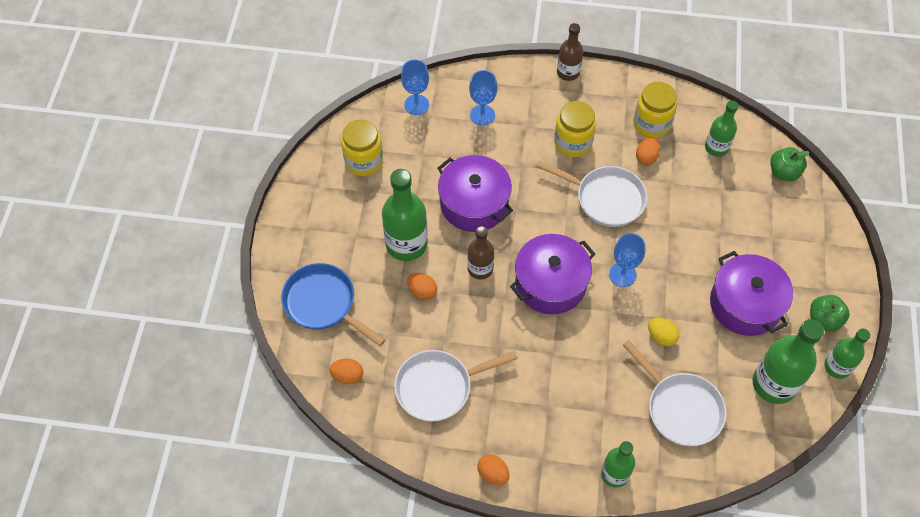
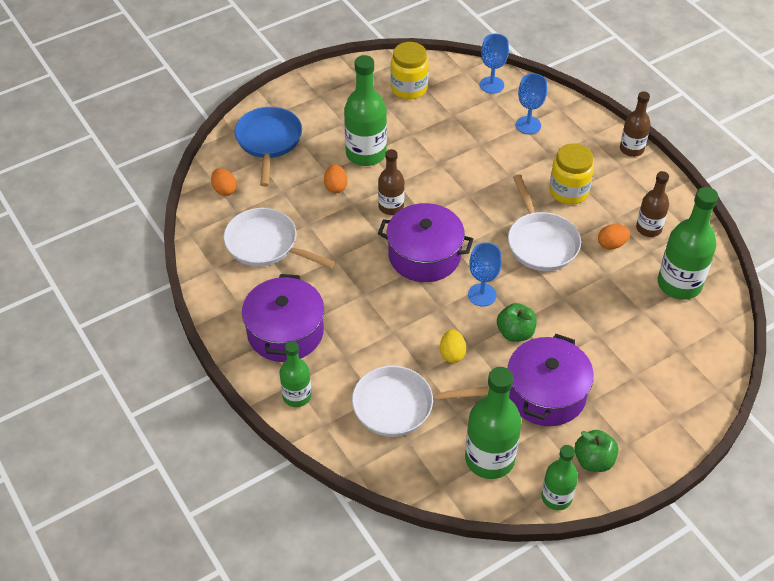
camera: 50 degrees right, 10 degrees down
(474, 203) = (444, 169): purple pot -> purple pot (285, 332)
(493, 473) = (225, 319): orange egg -> none
(651, 124) = (648, 228): yellow jar -> brown bottle
(680, 408) = (399, 405): white pan -> white pan turned 75 degrees clockwise
(716, 147) = (679, 284): green bottle -> green bottle, size x1.65
(783, 172) = (712, 345): green apple -> green apple (515, 333)

